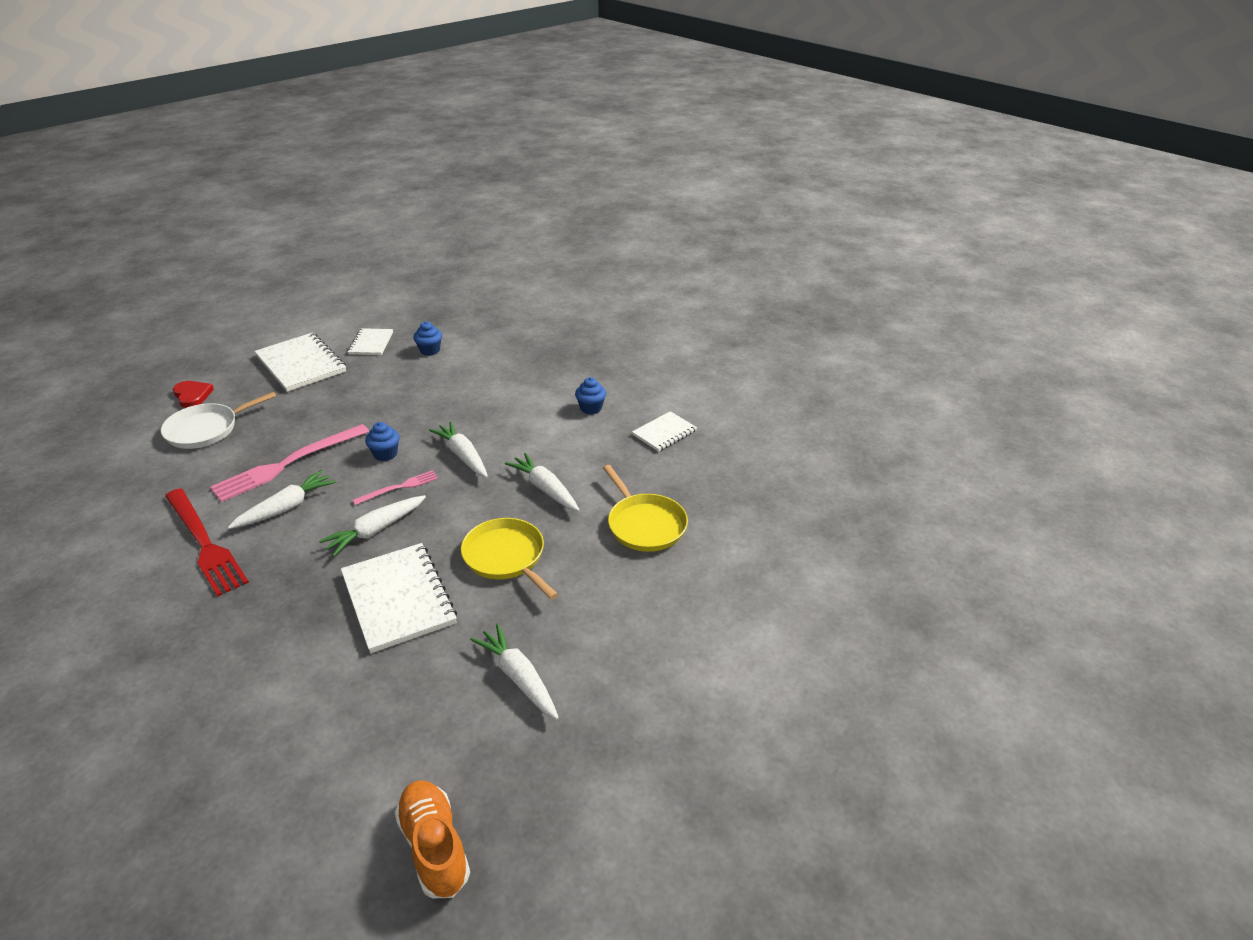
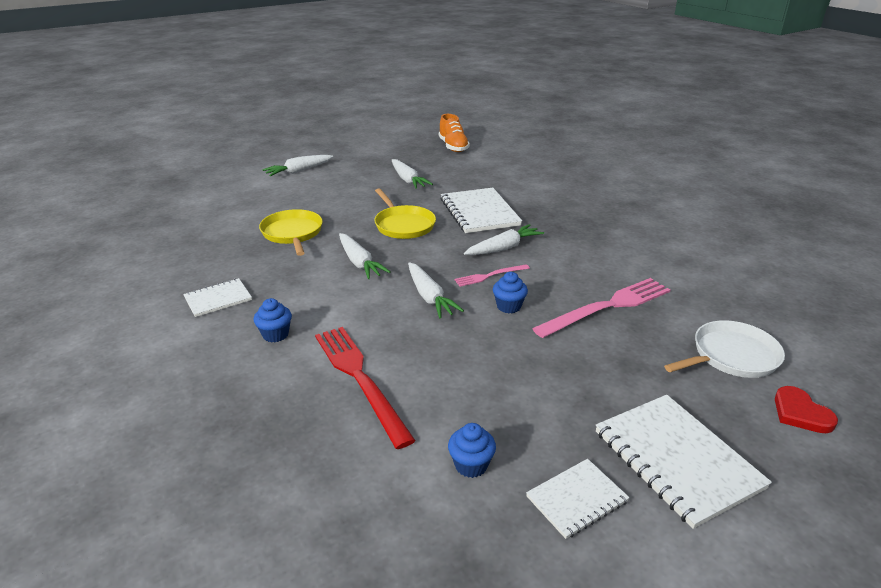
camera: 170 degrees left, 5 degrees down
(204, 543) = (640, 252): red fork -> red fork (360, 378)
(286, 507) = (587, 270): white carrot -> white carrot (299, 171)
(371, 343) = (577, 499): white notebook -> white notebook turned 45 degrees clockwise

